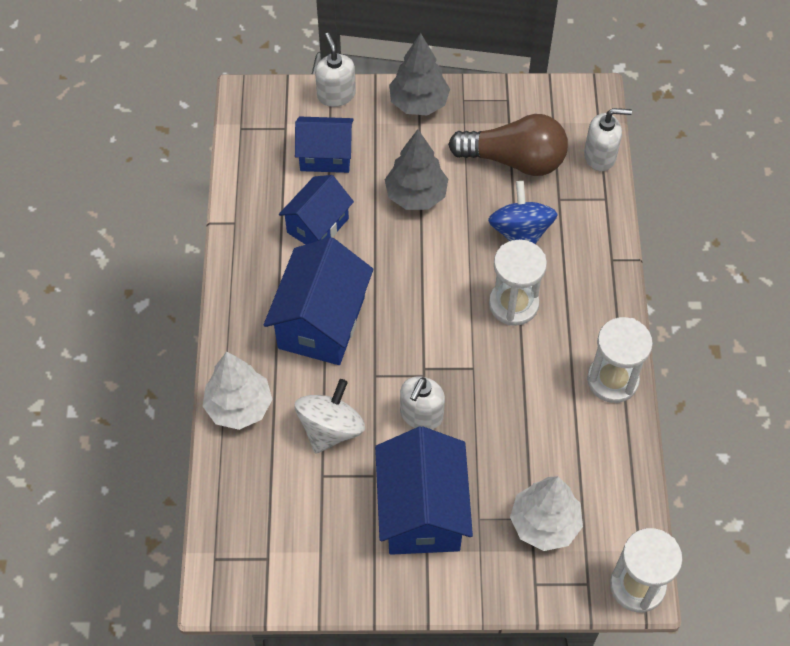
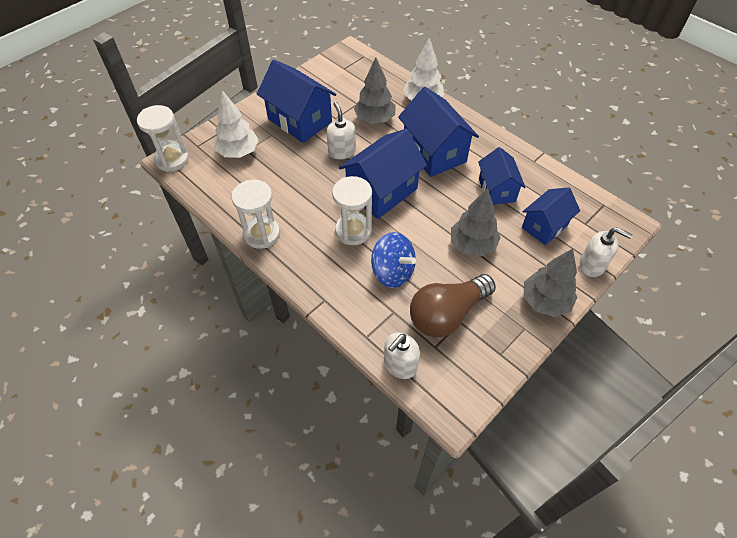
camera: 135 degrees right, 5 degrees down
(330, 428) = (375, 119): white spinning top -> grey tree
(435, 323) = (382, 191): none -> blue house

